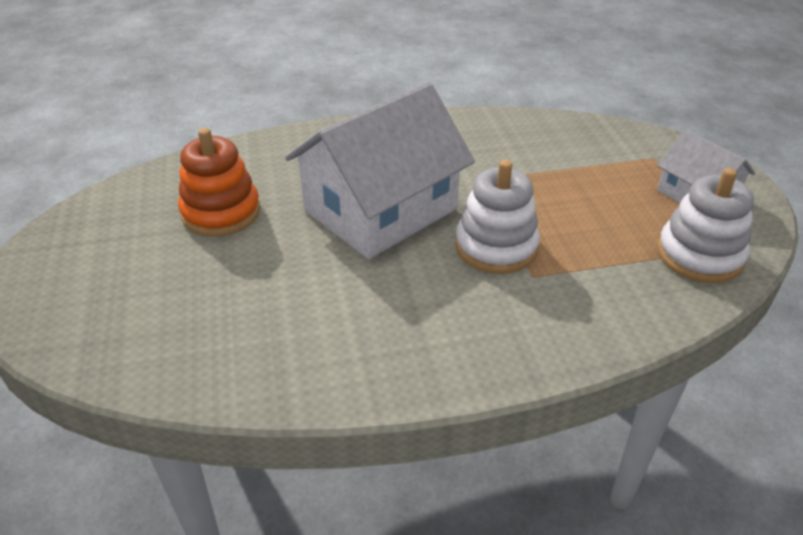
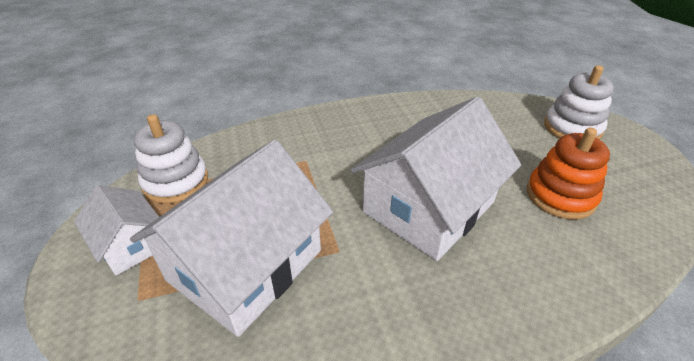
camera: 175 degrees right, 0 degrees up
(496, 247) = (330, 179): white stacking toy -> white stacking toy (572, 128)
(570, 173) = (246, 265): none -> white house

